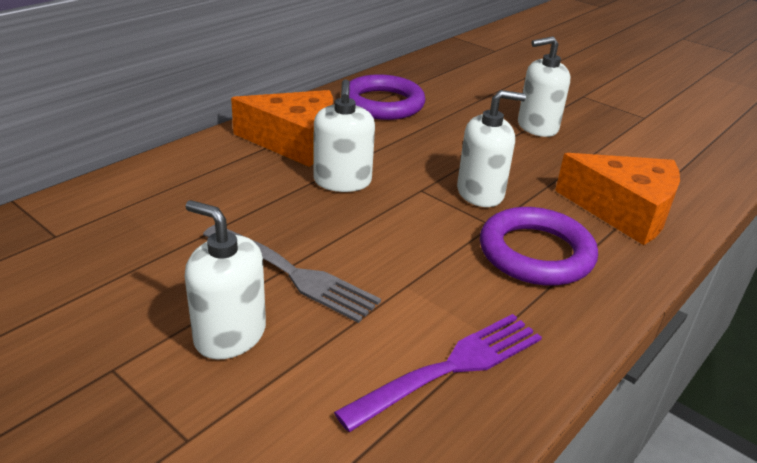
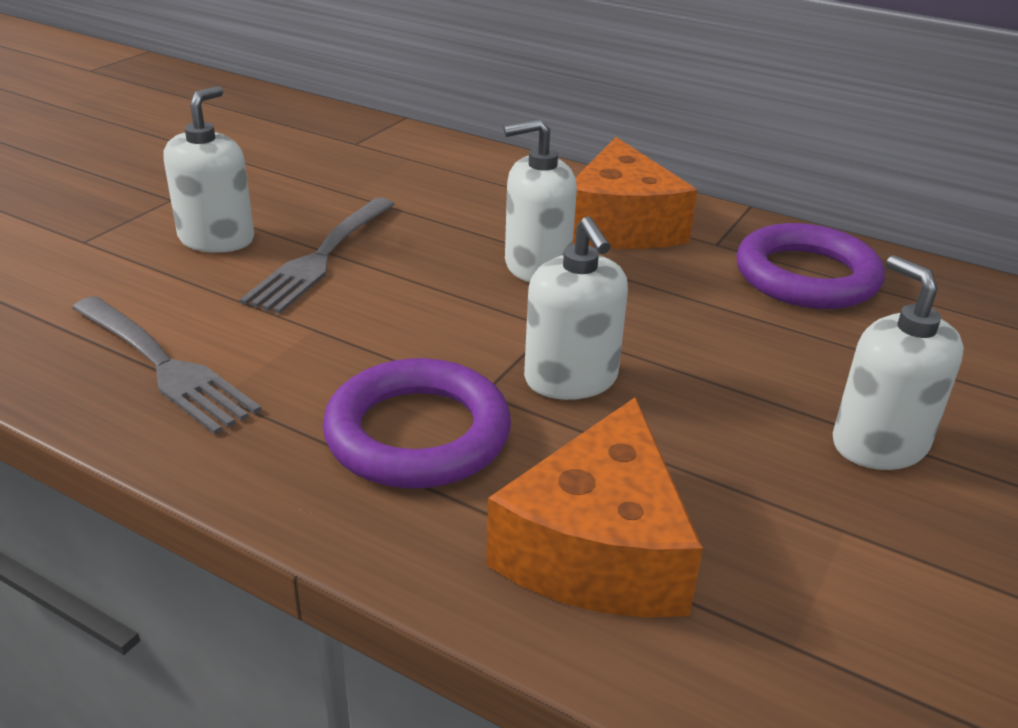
camera: 80 degrees right, 0 degrees up
(450, 368) = (162, 365): purple fork -> grey fork

